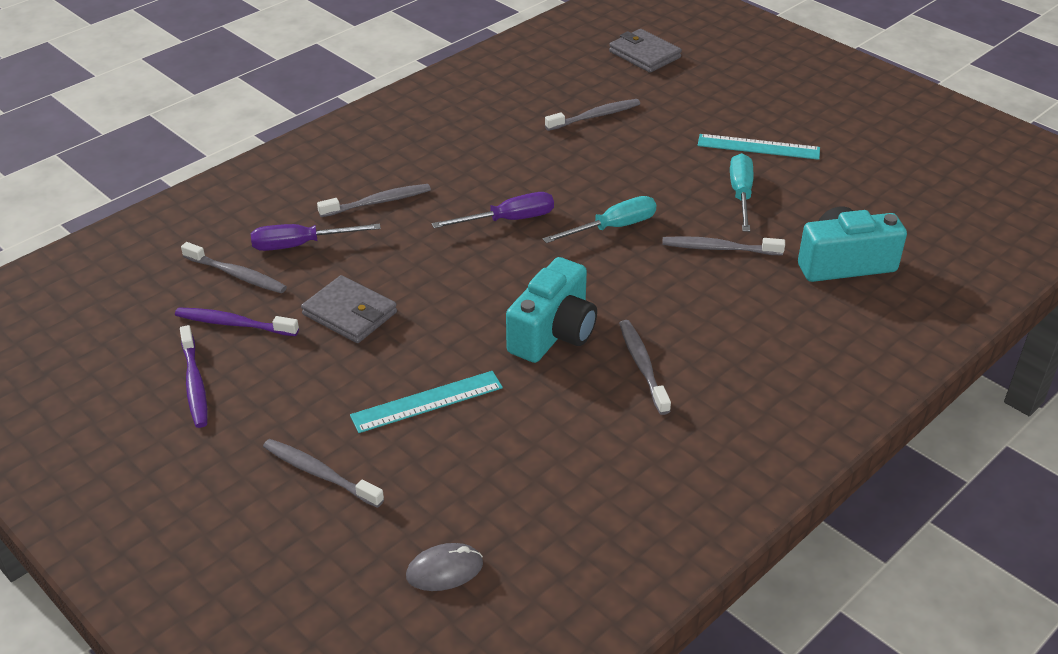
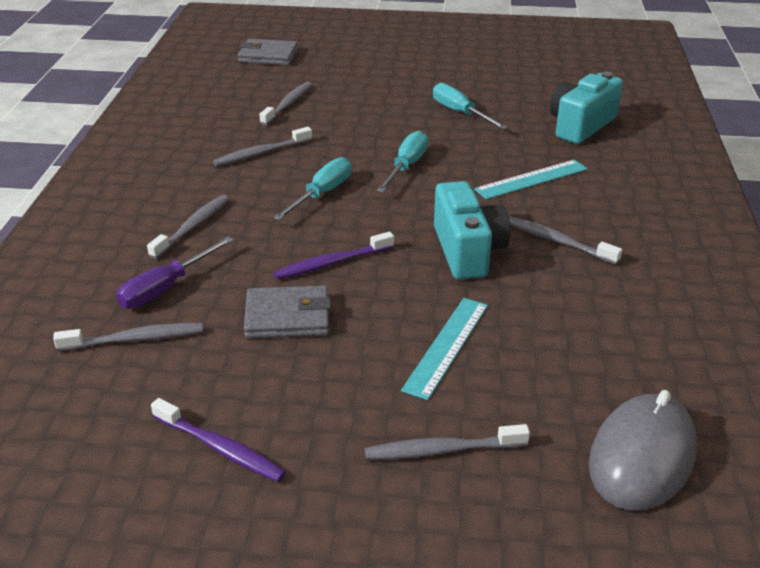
camera: 40 degrees left, 5 degrees down
(233, 324) = (189, 379): purple toothbrush -> purple toothbrush (332, 263)
(444, 570) = (642, 457): grey mouse -> grey mouse, size x1.88
(508, 220) = (322, 194): purple screwdriver -> turquoise screwdriver
(718, 248) = (495, 149): grey toothbrush -> grey toothbrush (261, 153)
(758, 147) = (429, 82): turquoise ruler -> turquoise ruler (531, 179)

